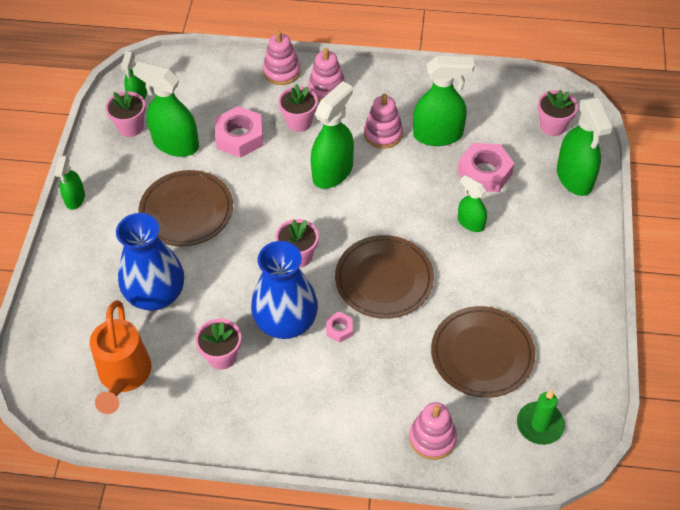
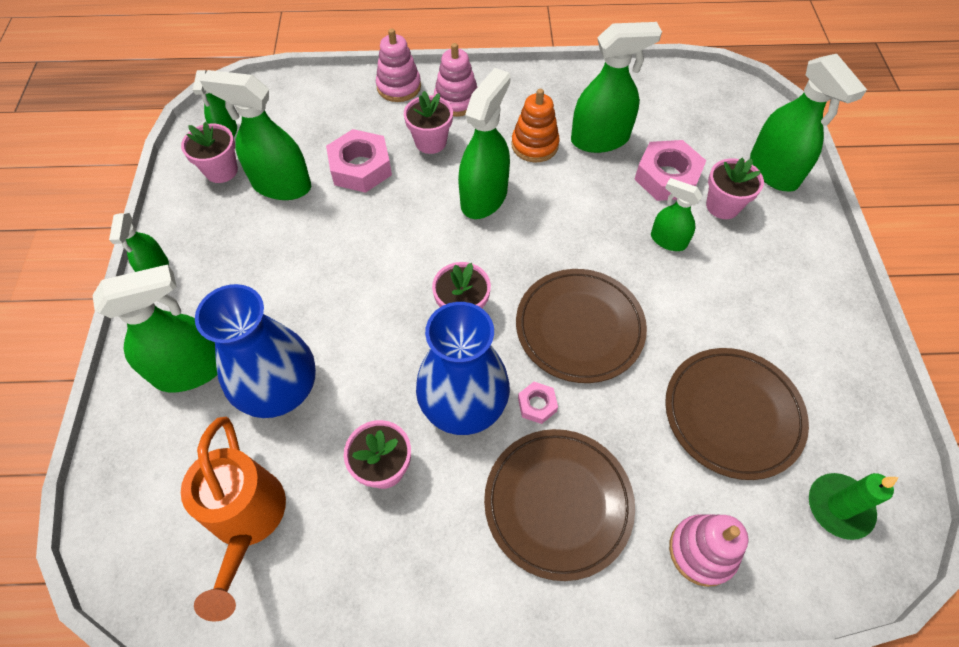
camera: 10 degrees left, 5 degrees up
(95, 273) = (191, 369): none -> green spray bottle
(186, 211) = (306, 269): brown plate -> brown plate (558, 503)
(383, 134) = (534, 145): pink stacking toy -> orange stacking toy
(553, 126) = (729, 115): pink flower pot -> pink flower pot (722, 206)

